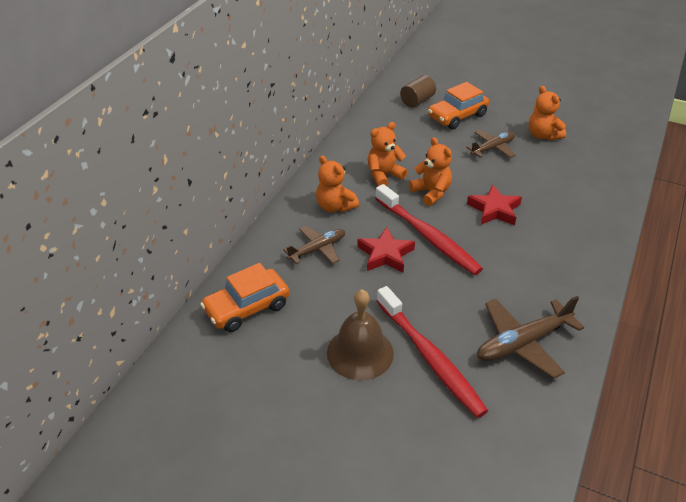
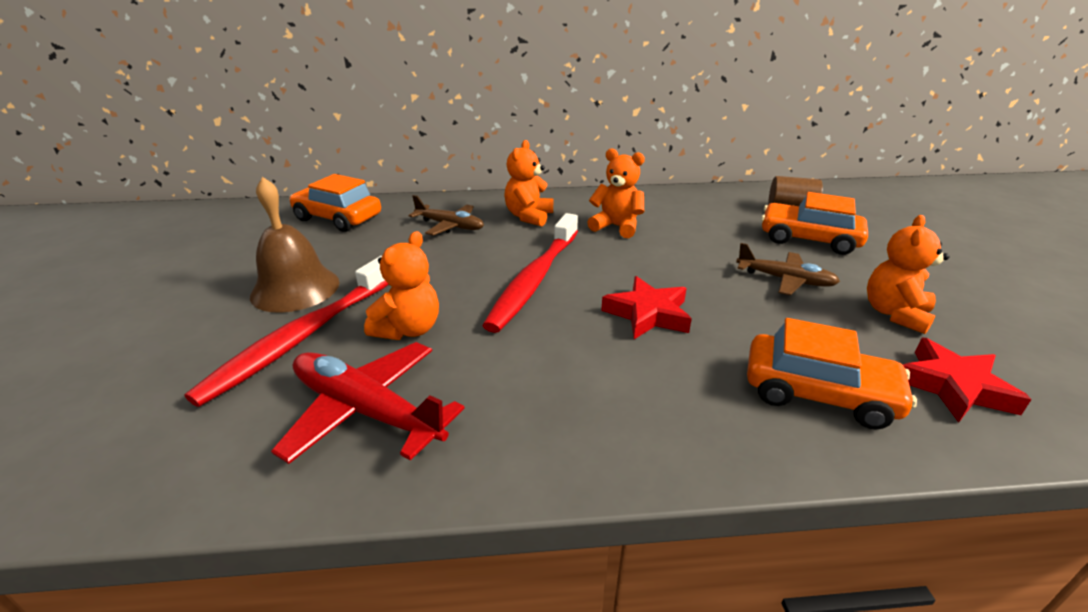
camera: 60 degrees right, 10 degrees down
(385, 254) = (475, 262): red star -> red star (953, 386)
(431, 192) = (623, 261): orange teddy bear -> orange teddy bear (408, 329)
(523, 342) = (367, 411): brown plane -> red plane
(585, 191) = (818, 393): none -> orange car

